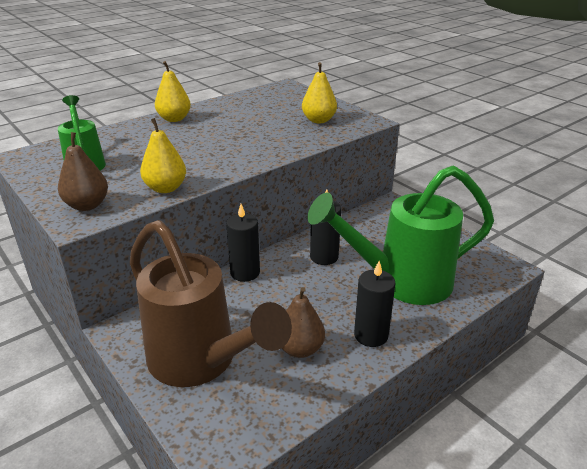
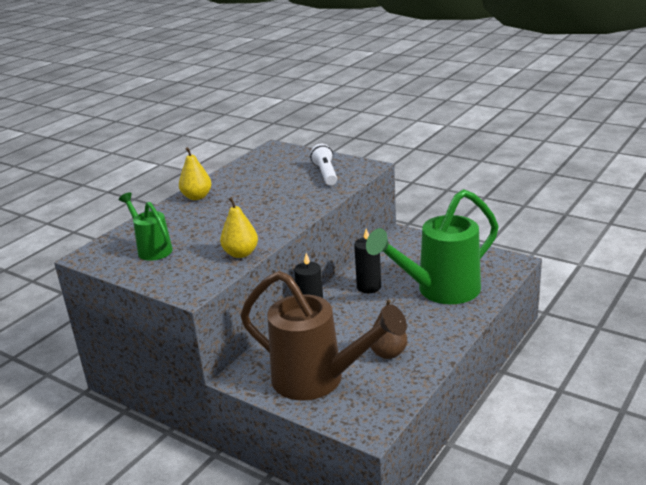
camera: 15 degrees left, 5 degrees down
(87, 205) = (187, 279): brown pear -> none
(318, 120) = (325, 174): yellow pear -> white flashlight
(371, 335) = (435, 332): black candle -> none

